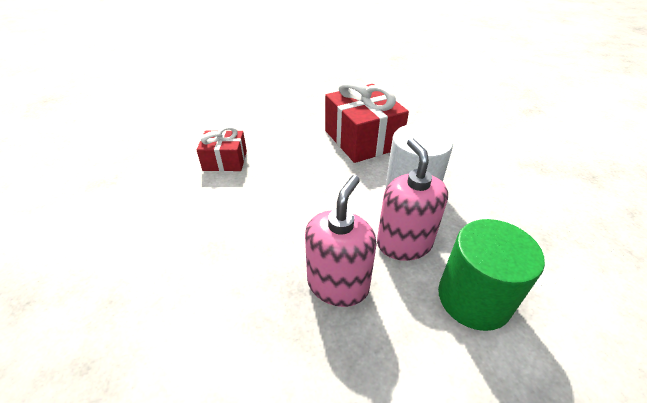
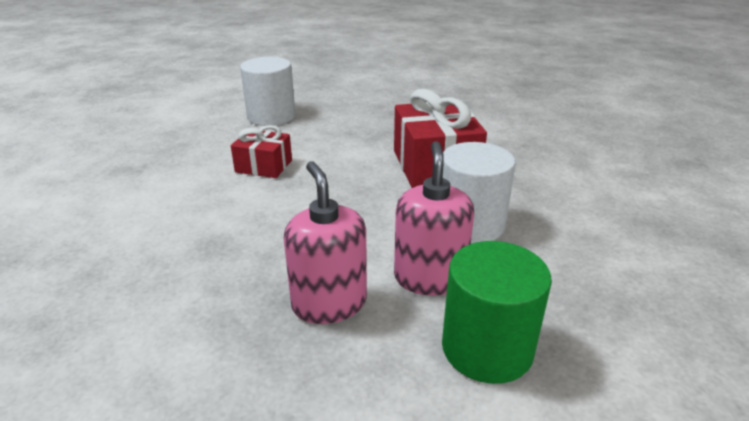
camera: 15 degrees right, 10 degrees down
(210, 111) = (271, 116): none -> white cylinder
(338, 284) = (329, 303): pink soap dispenser -> pink soap dispenser turned 60 degrees counterclockwise

